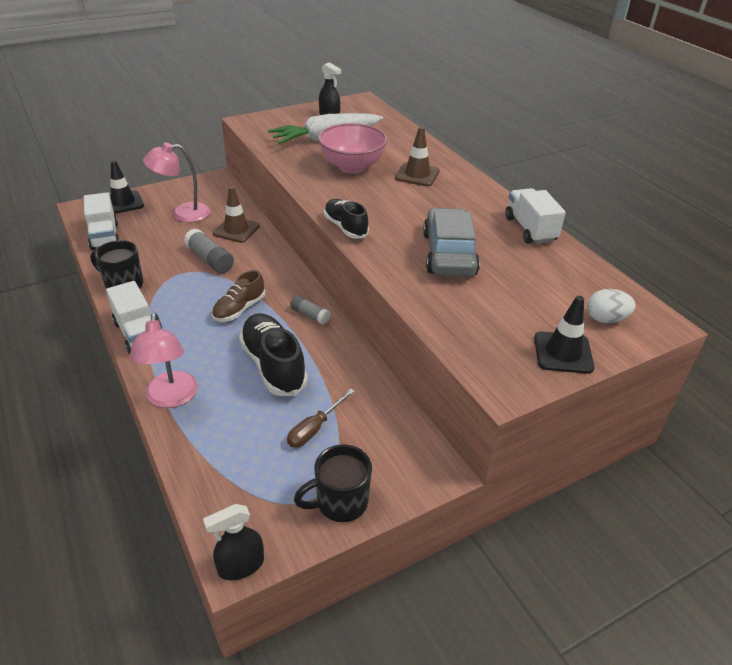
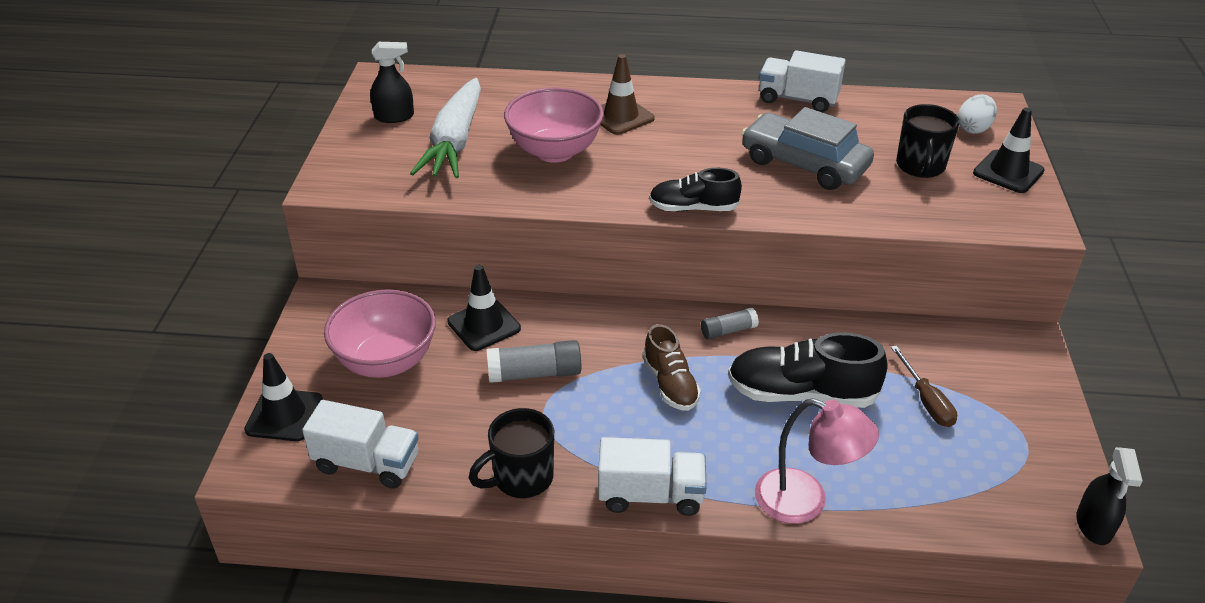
camera: 55 degrees left, 0 degrees up
(183, 213) = (386, 361): pink lamp -> pink bowl
(236, 230) = (484, 325): brown traffic cone -> black traffic cone
(340, 503) = (1041, 423): black mug -> black mug (920, 167)

